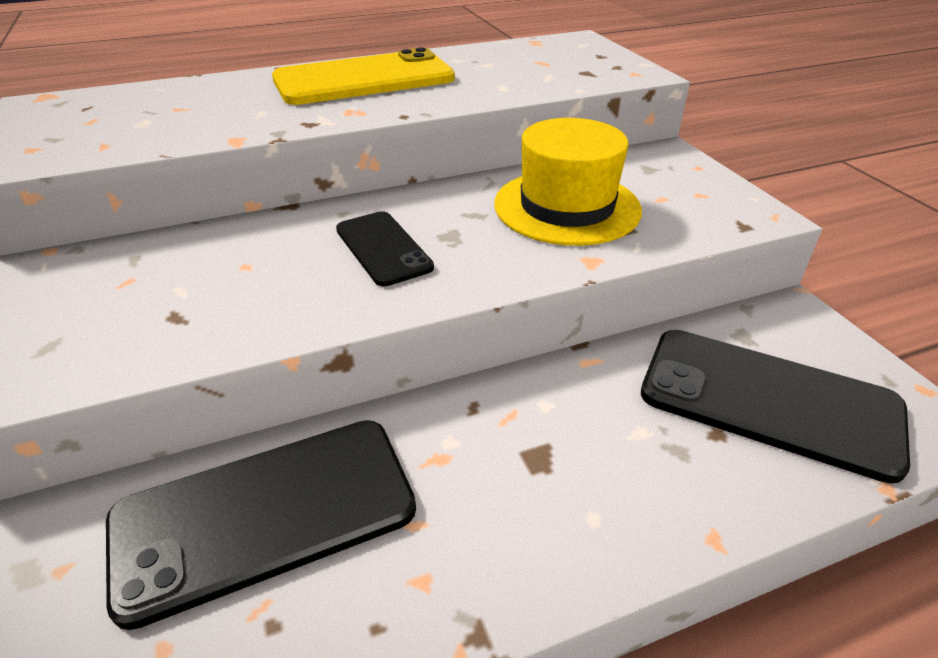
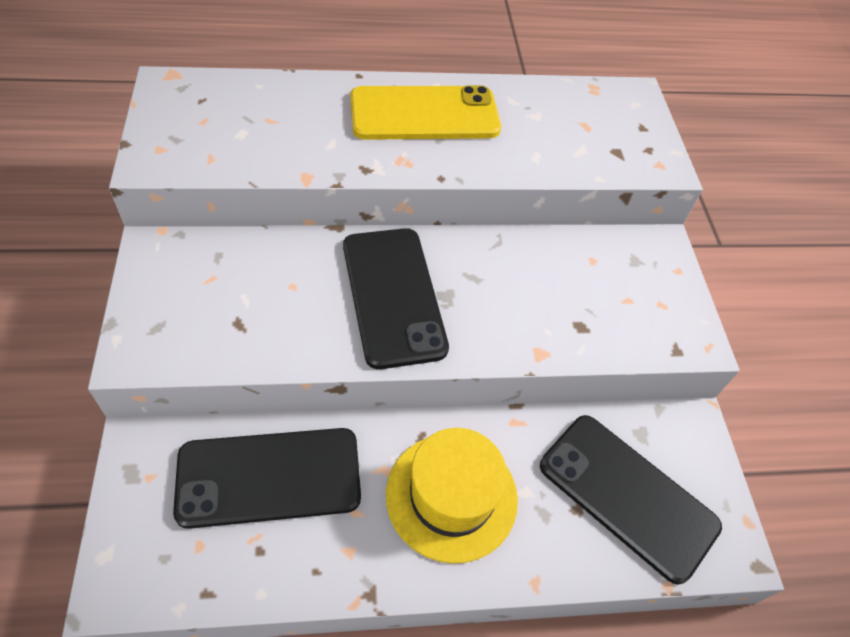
camera: 10 degrees right, 15 degrees up
(383, 248) = (393, 296): black phone -> black phone, size x1.77
(567, 207) = (547, 289): yellow hat -> yellow hat (451, 496)

